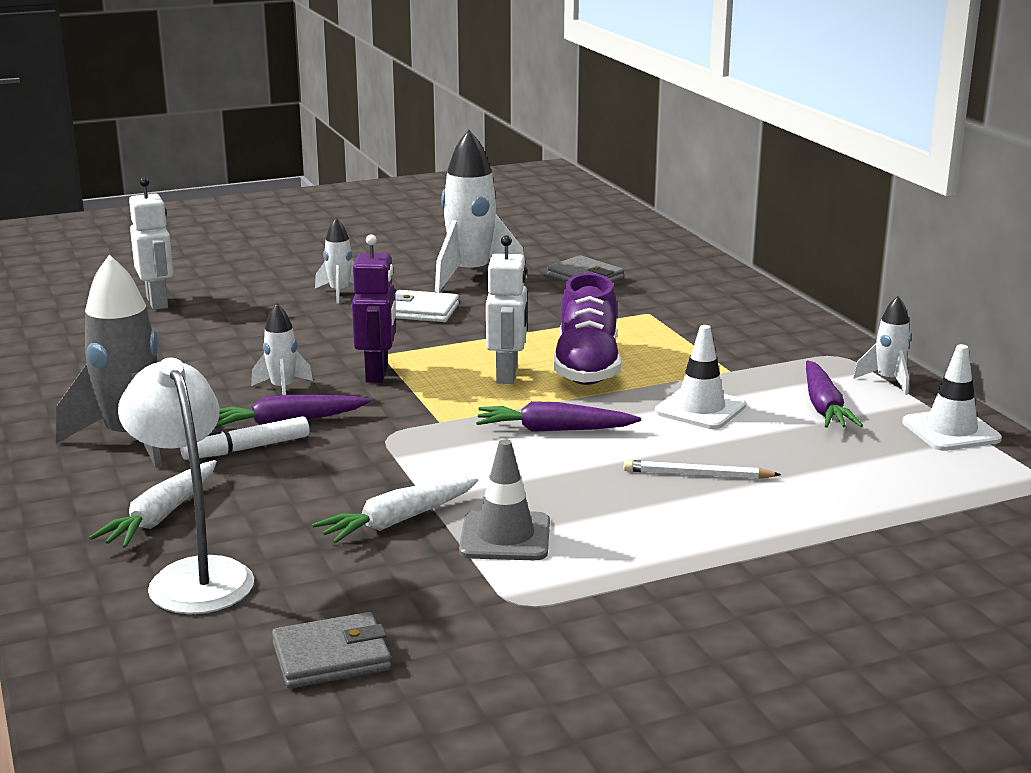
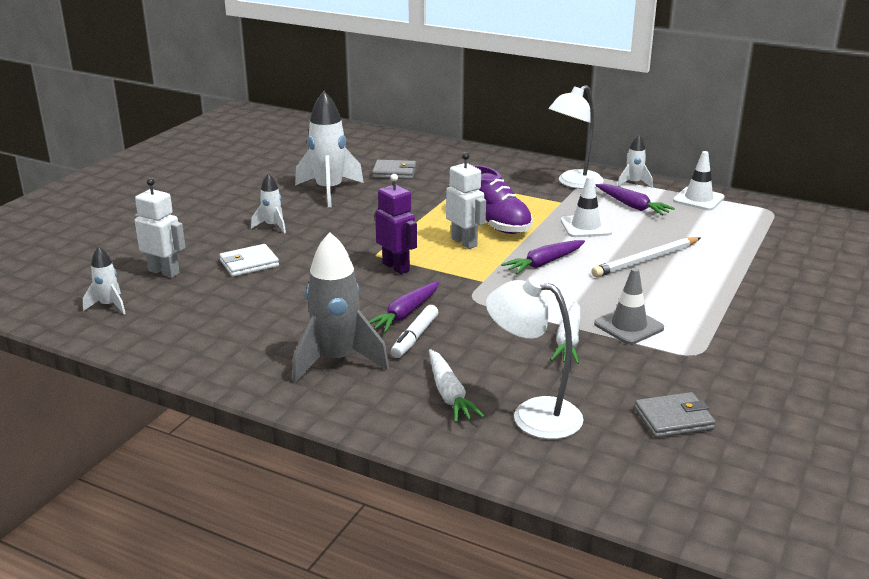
camera: 40 degrees left, 5 degrees up
(283, 390) = (363, 296): white rocket -> white rocket (109, 306)
(331, 657) = (673, 419): grey wallet -> grey wallet turned 45 degrees clockwise
(421, 311) = (344, 221): white wallet -> white wallet (249, 263)
(697, 475) = (646, 260): white pencil -> white pencil, size x1.57
(797, 355) = (574, 183): none -> white lamp

